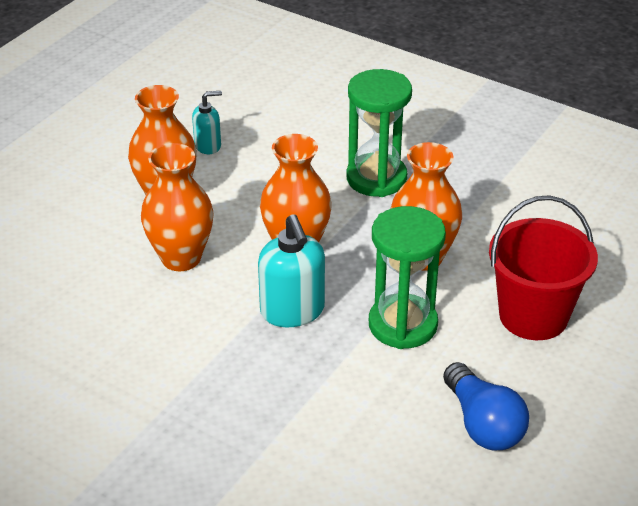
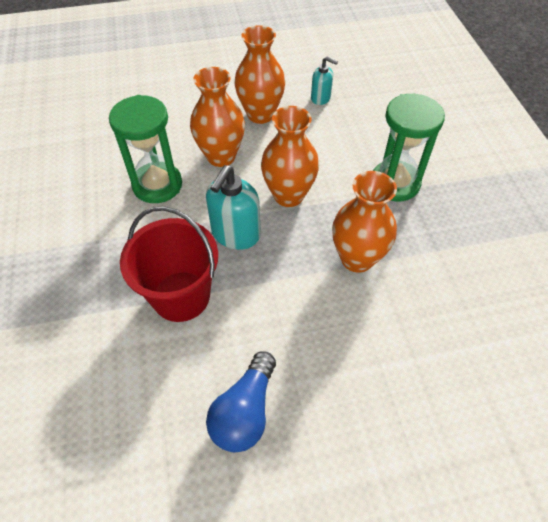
camera: 45 degrees right, 15 degrees up
(402, 324) = (286, 295): green hourglass -> green hourglass (157, 185)
(533, 316) = (379, 361): red bucket -> red bucket (181, 296)

